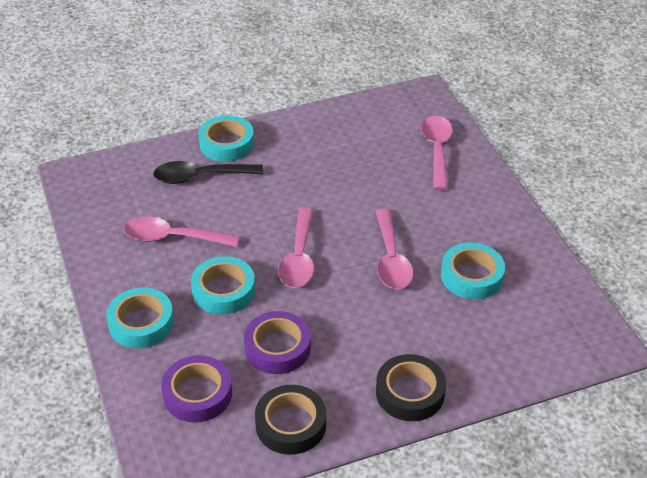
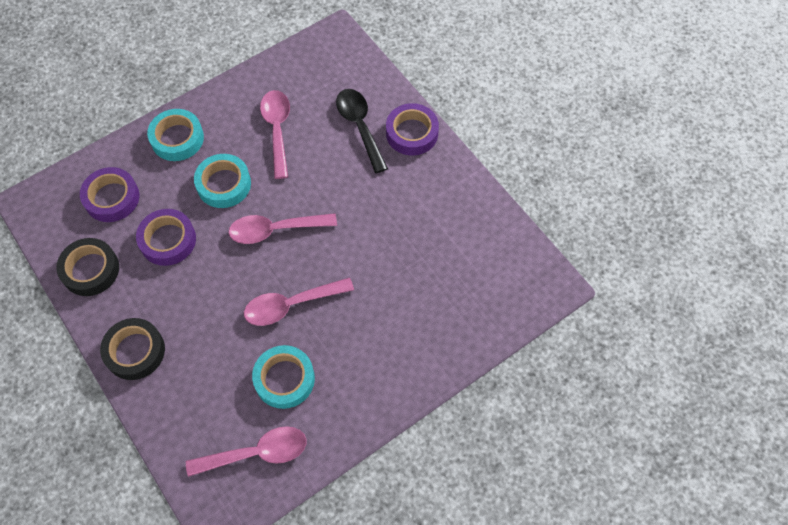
camera: 75 degrees right, 20 degrees up
(226, 144) = (412, 133): turquoise tape -> purple tape
(437, 150) = (461, 316): pink spoon -> pink spoon (257, 453)

